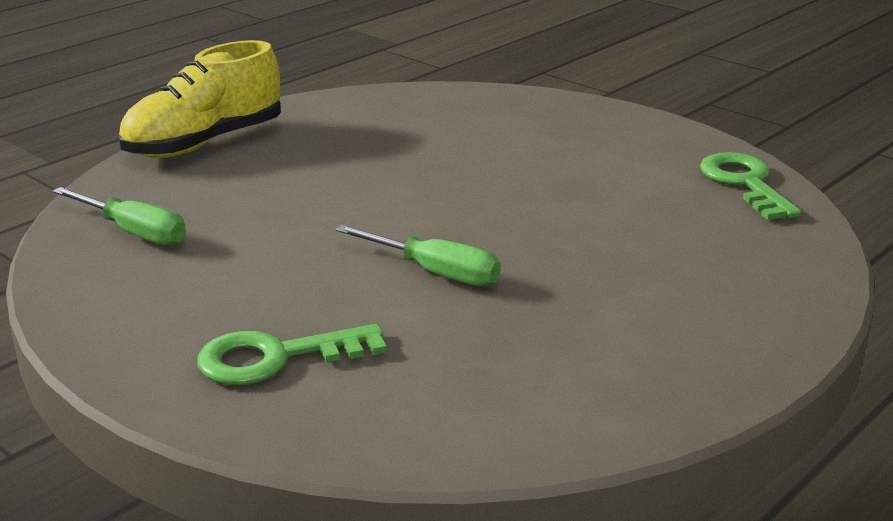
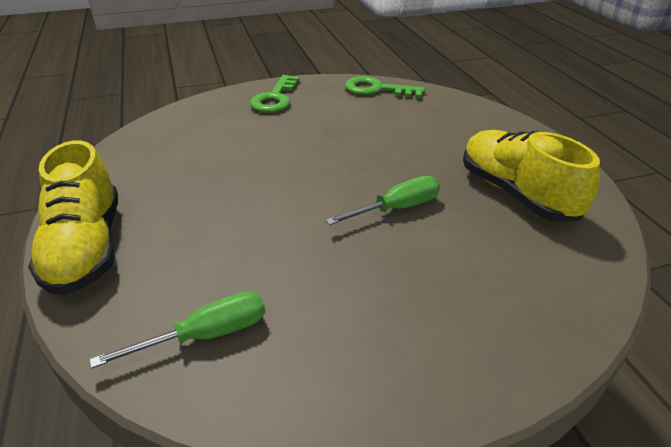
camera: 60 degrees left, 10 degrees up
(276, 358) = (466, 311): green key -> green key (275, 98)
(574, 351) = (516, 193): none -> yellow shoe

